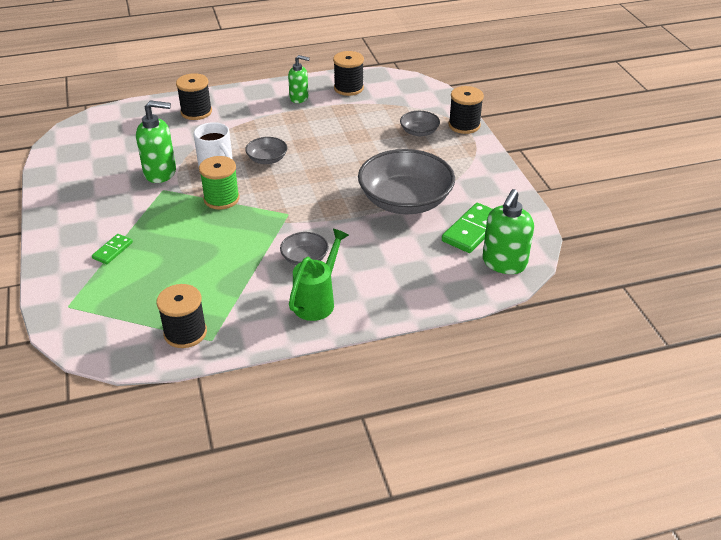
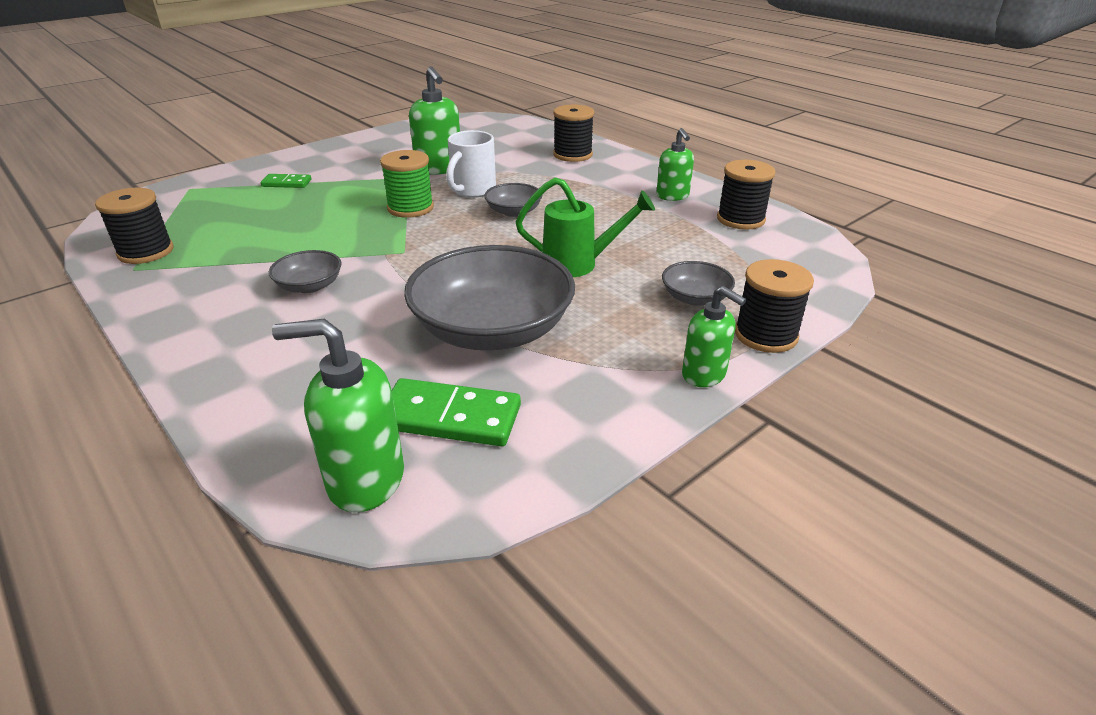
camera: 65 degrees right, 5 degrees down
(318, 300) = (218, 317): green watering can -> green watering can (579, 264)
(483, 152) = (704, 375): none -> green soap dispenser

